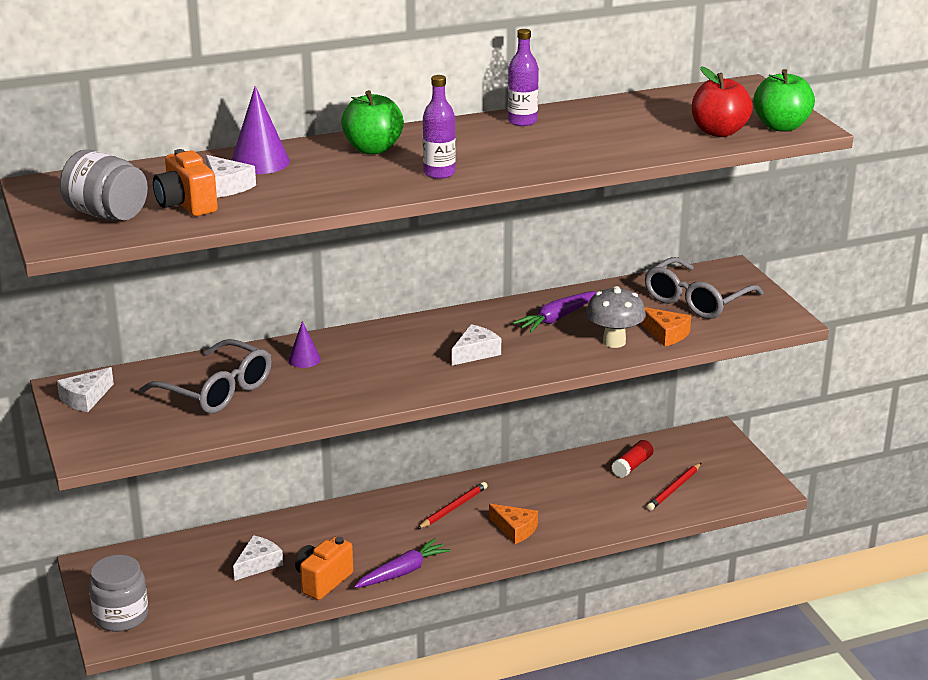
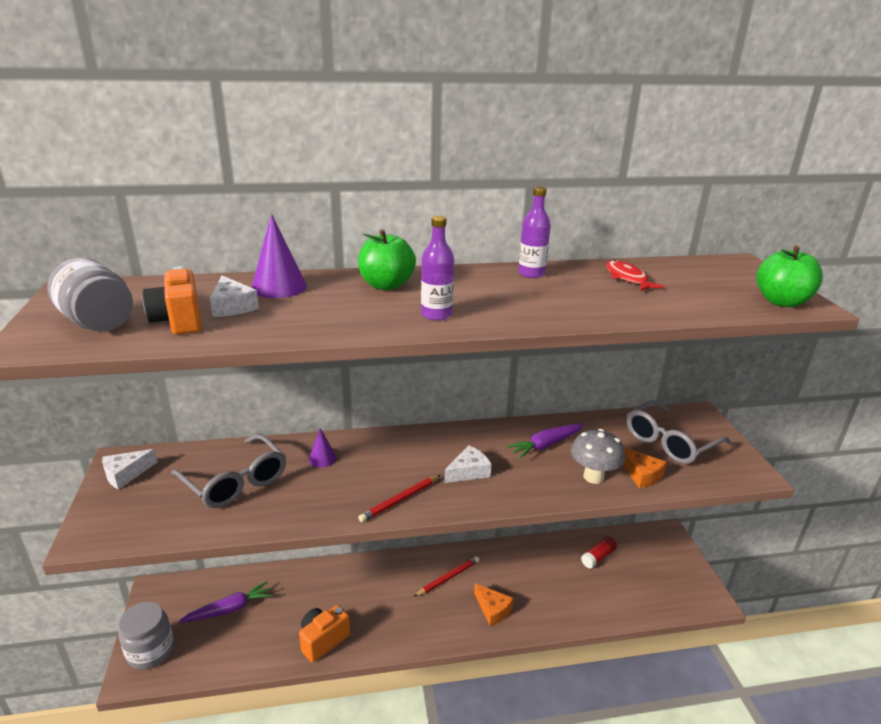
camera: 10 degrees right, 0 degrees up
(258, 564) = (279, 612): white cheese -> none
(402, 572) = (390, 642): purple carrot -> purple carrot (229, 609)
(625, 117) = (627, 278): none -> red fish
(674, 489) = (630, 587): red pencil -> red pencil (400, 500)
(719, 132) = (719, 301): red apple -> none

